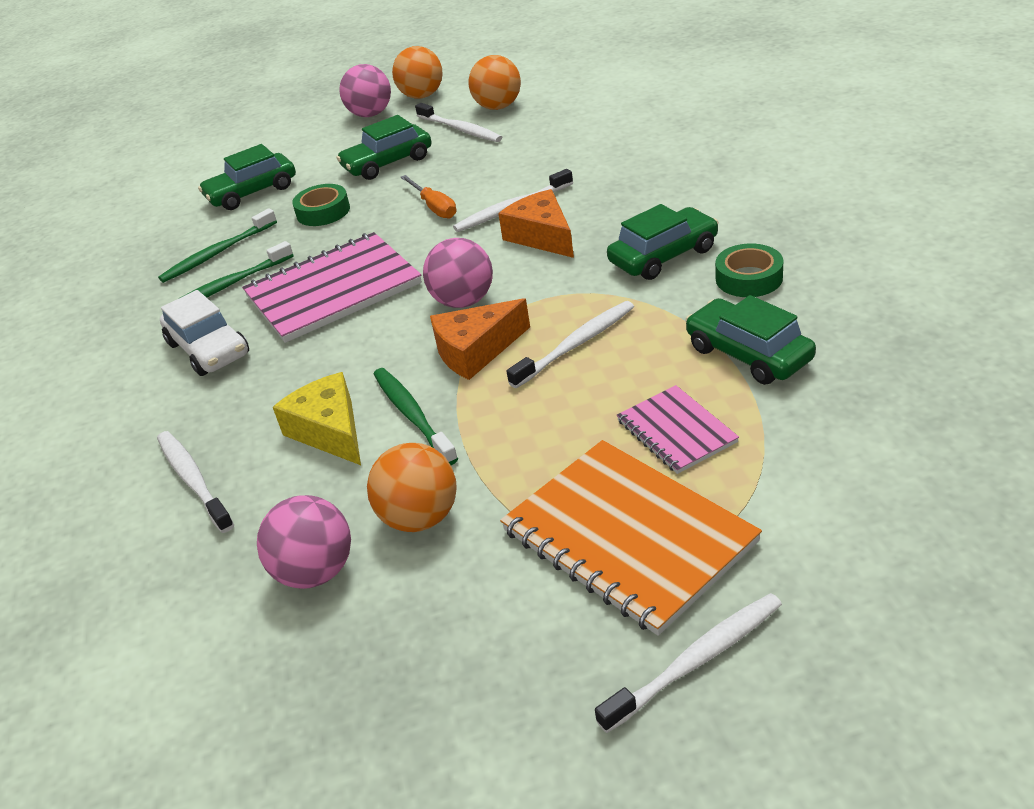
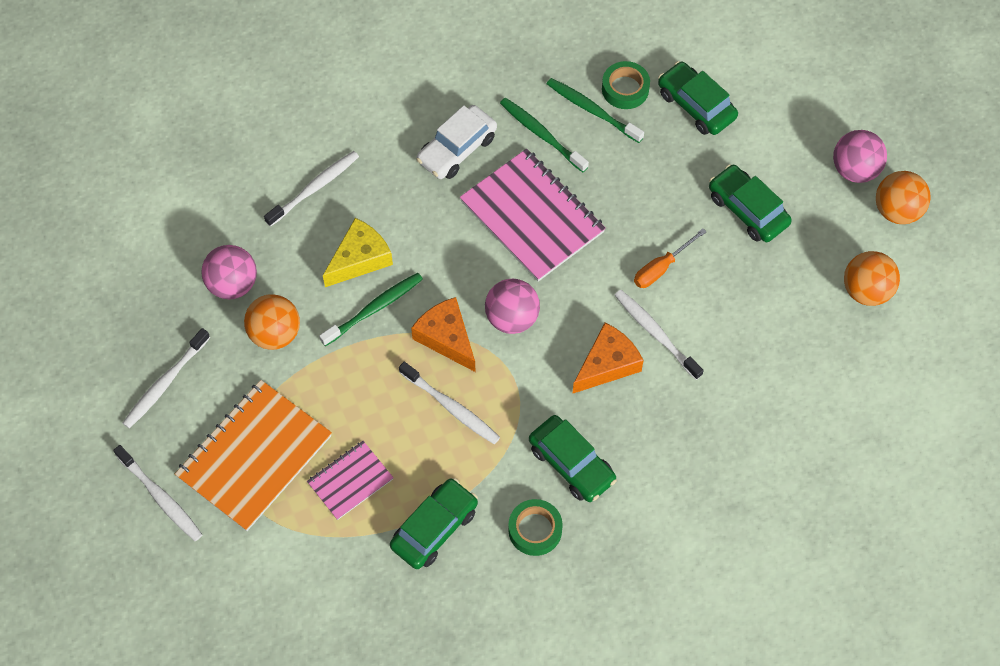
camera: 75 degrees right, 25 degrees up
(323, 212) = (658, 176): green tape -> green tape (625, 89)
(460, 129) = (815, 263): white toothbrush -> white toothbrush (165, 383)

